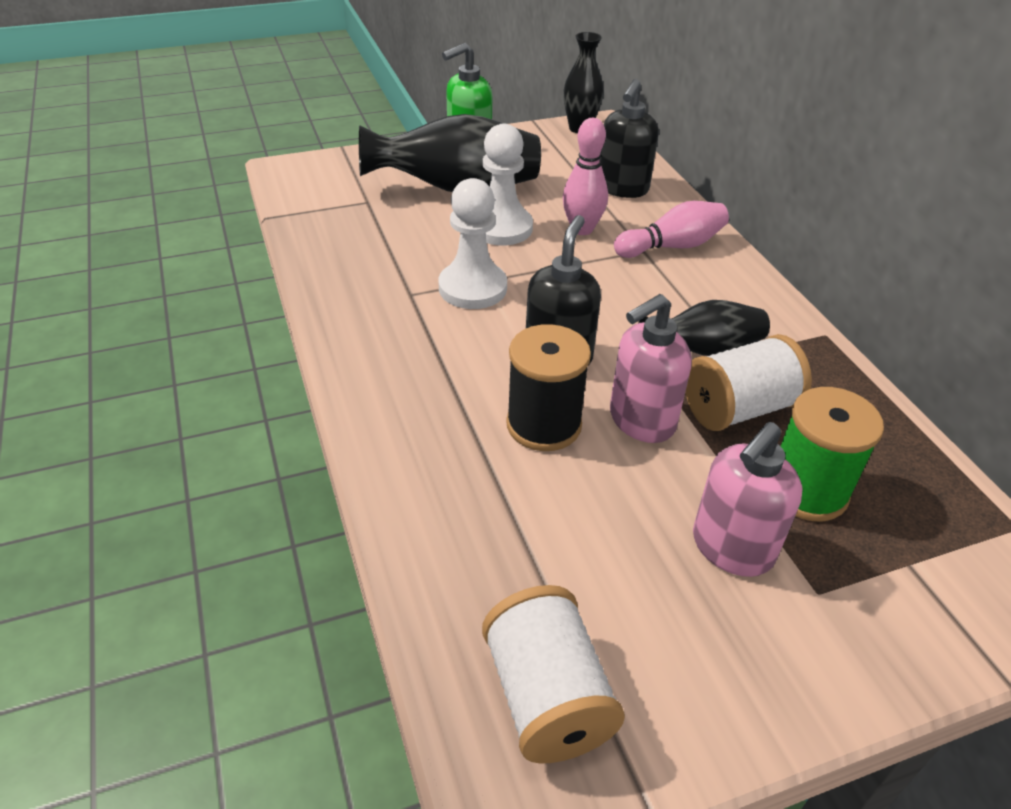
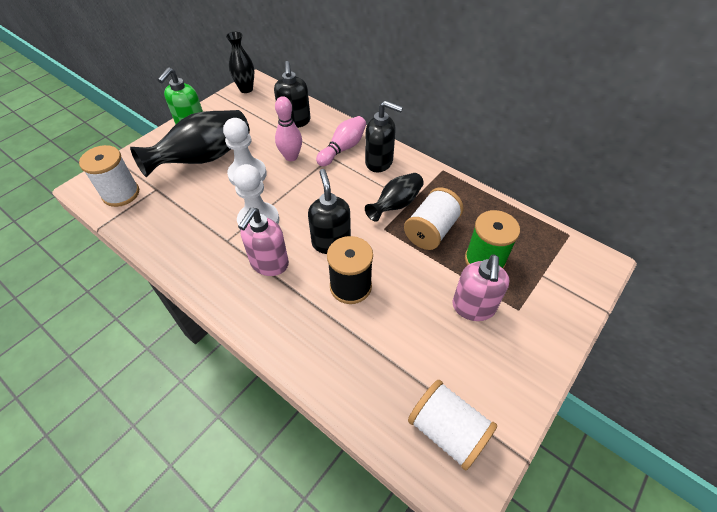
camera: 30 degrees left, 10 degrees up
(321, 191) = (121, 194): none -> white spool
(641, 421) = (393, 260): pink soap dispenser -> pink soap dispenser (269, 264)
(719, 284) = (379, 162): none -> black soap dispenser

